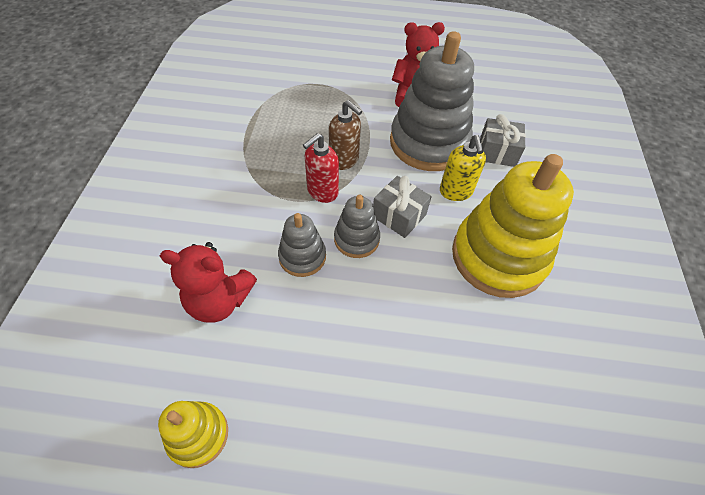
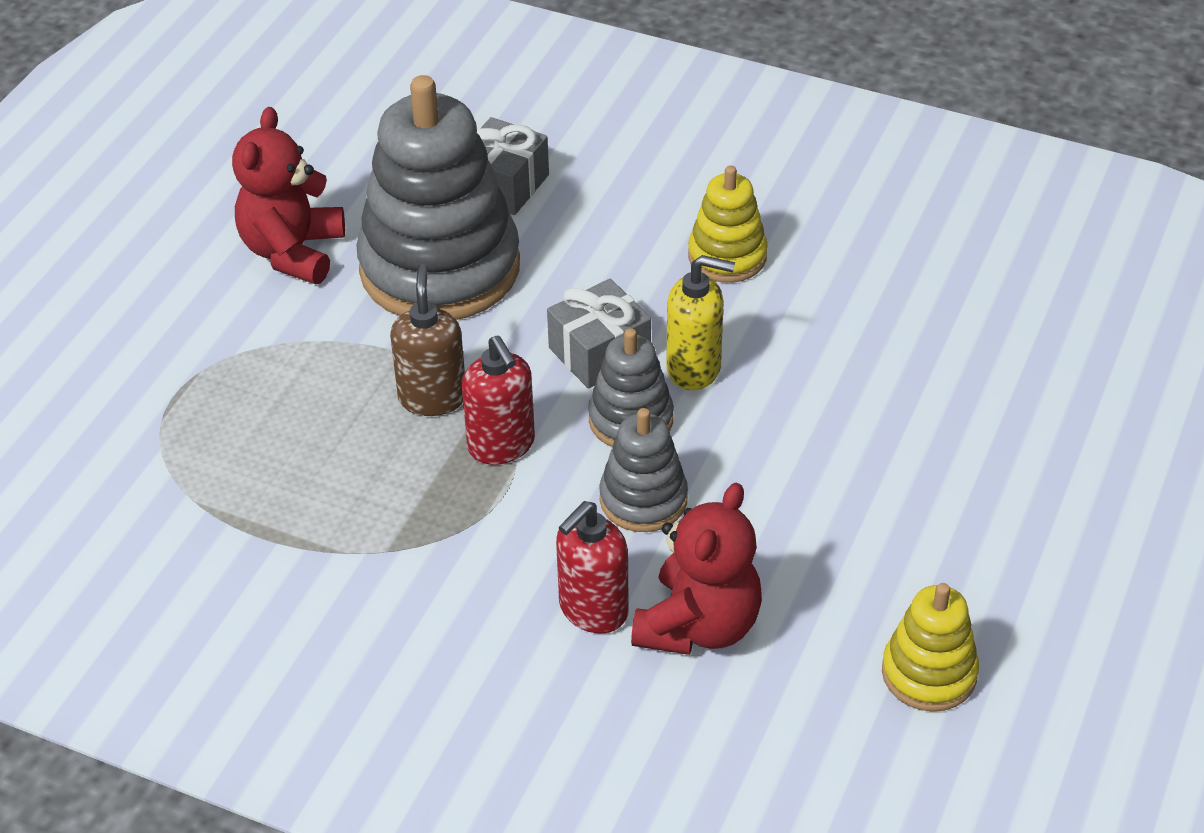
camera: 70 degrees left, 10 degrees down
(223, 251) = (593, 610): none -> red soap dispenser
(344, 160) = (432, 398): brown soap dispenser -> brown soap dispenser turned 60 degrees counterclockwise
(456, 192) = (574, 266): yellow soap dispenser -> yellow soap dispenser (694, 368)
(498, 256) = (727, 256): yellow stacking toy -> yellow stacking toy, size x0.49

